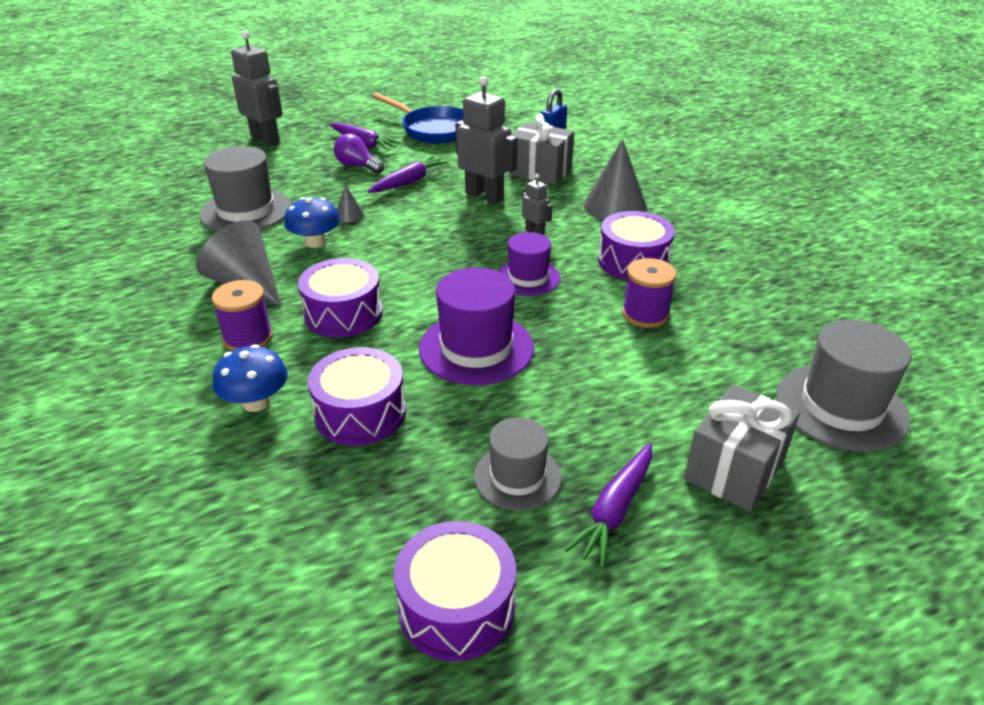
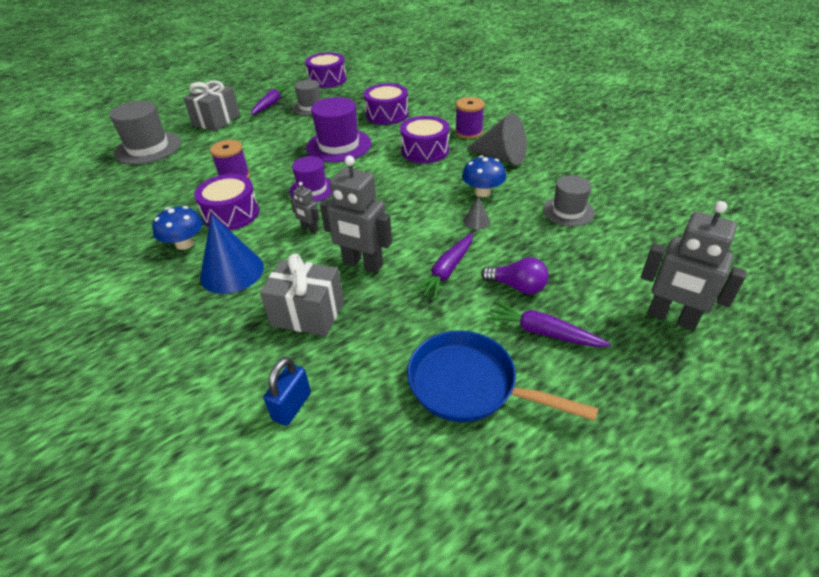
camera: 170 degrees right, 5 degrees up
(246, 211) = (568, 211): grey hat -> grey hat, size x0.63
(256, 402) = (438, 111): blue mushroom -> blue mushroom (185, 244)
(615, 206) = (232, 271): grey cone -> blue cone

